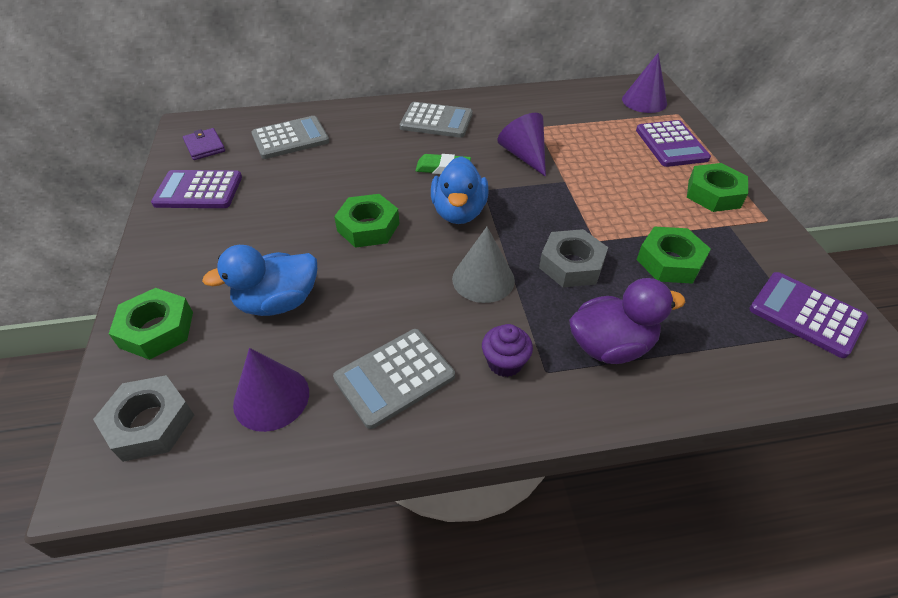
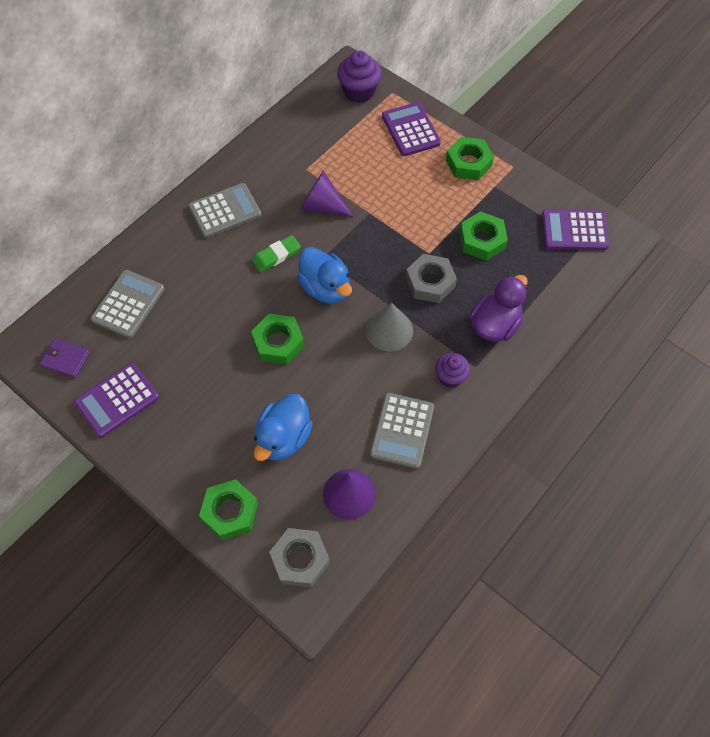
camera: 40 degrees left, 15 degrees up
(644, 101) = (359, 92): purple cone -> purple cupcake
(671, 144) = (410, 130): purple calculator -> purple calculator turned 150 degrees counterclockwise

